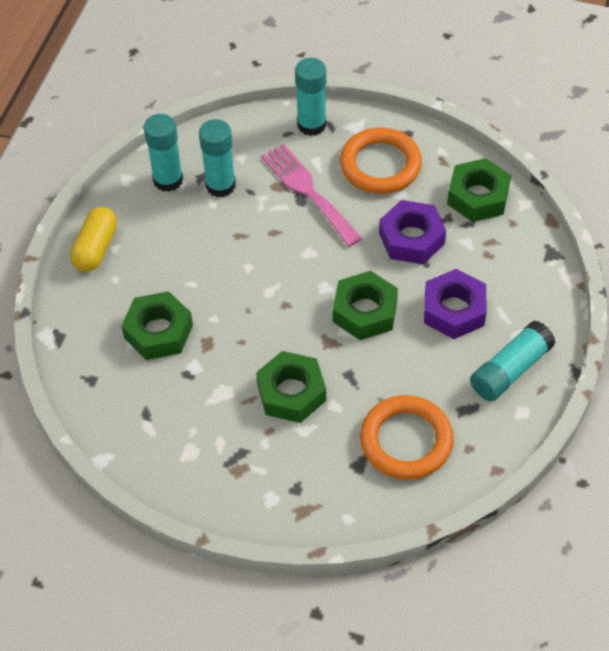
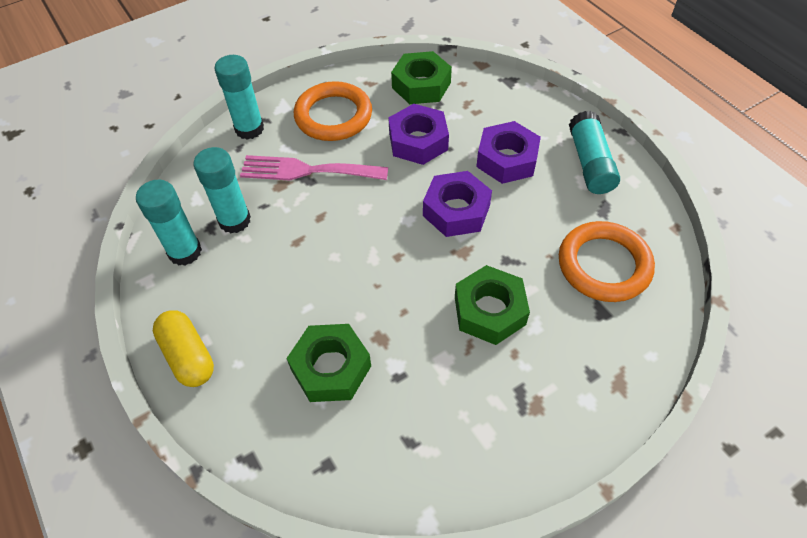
camera: 50 degrees left, 0 degrees up
(365, 311) = (456, 210): green nut -> purple nut

